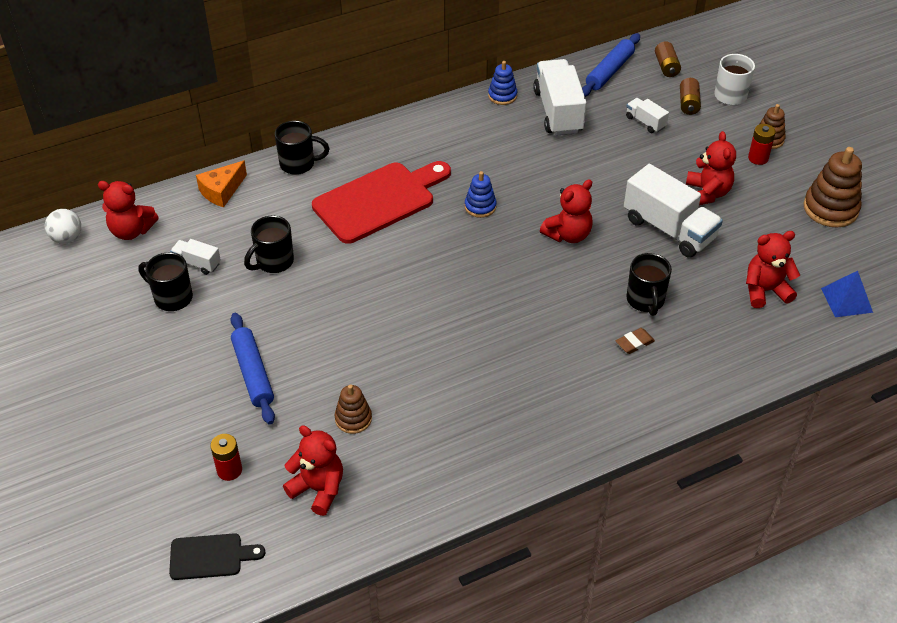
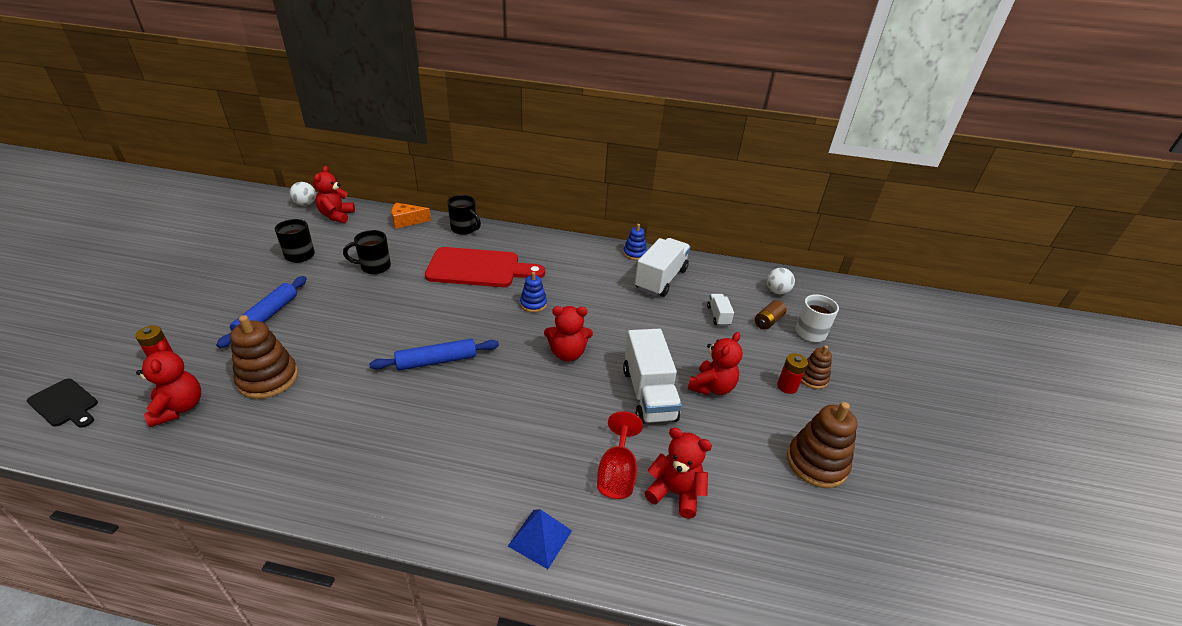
camera: 35 degrees right, 10 degrees down
(131, 231) = (337, 216): red teddy bear -> red teddy bear turned 45 degrees clockwise
(197, 263) = (338, 246): white truck -> none
(353, 419) = (268, 379): brown stacking toy -> brown stacking toy, size x1.71
(609, 71) = (728, 275): blue rolling pin -> blue rolling pin (436, 361)
(634, 343) = (513, 459): brown eraser -> none
(645, 301) = (563, 434): black mug -> none
(666, 67) = (777, 291): brown battery -> white ball
(714, 303) = (617, 473): none -> red goblet
(846, 300) = (748, 555): blue pyramid -> blue pyramid (540, 538)

